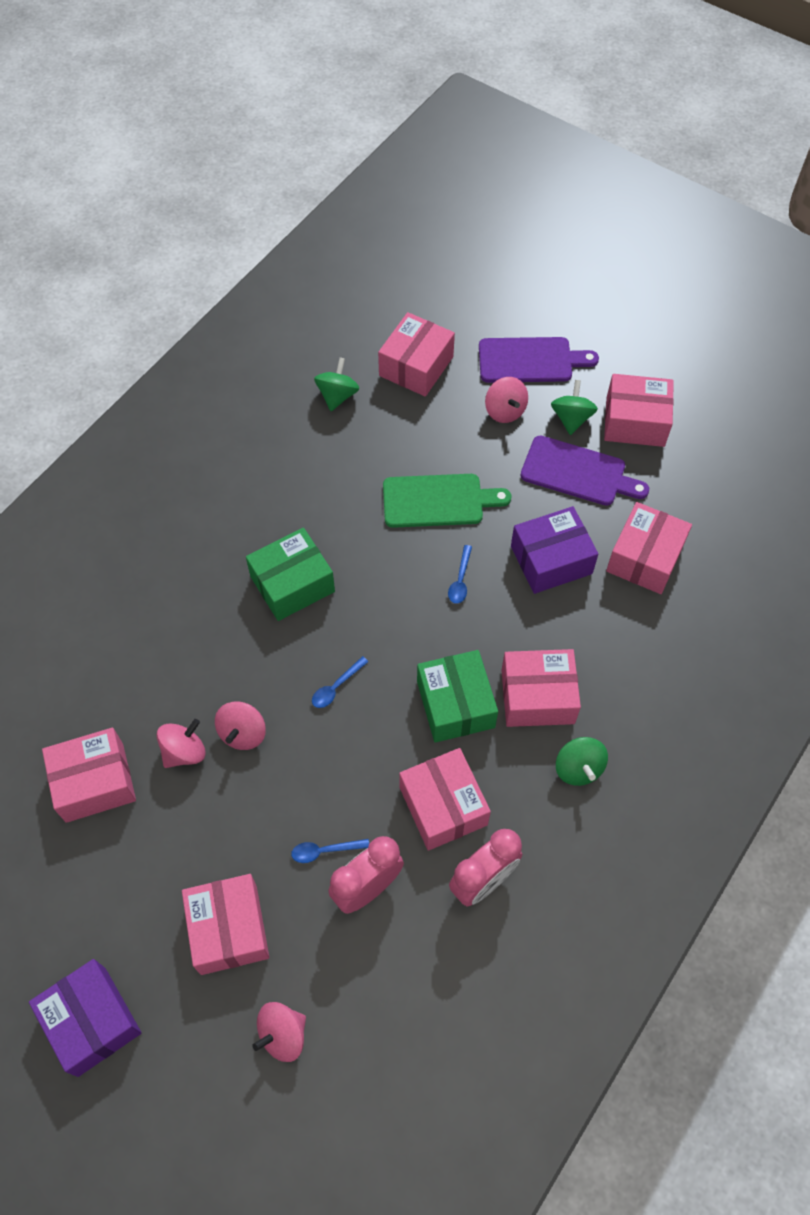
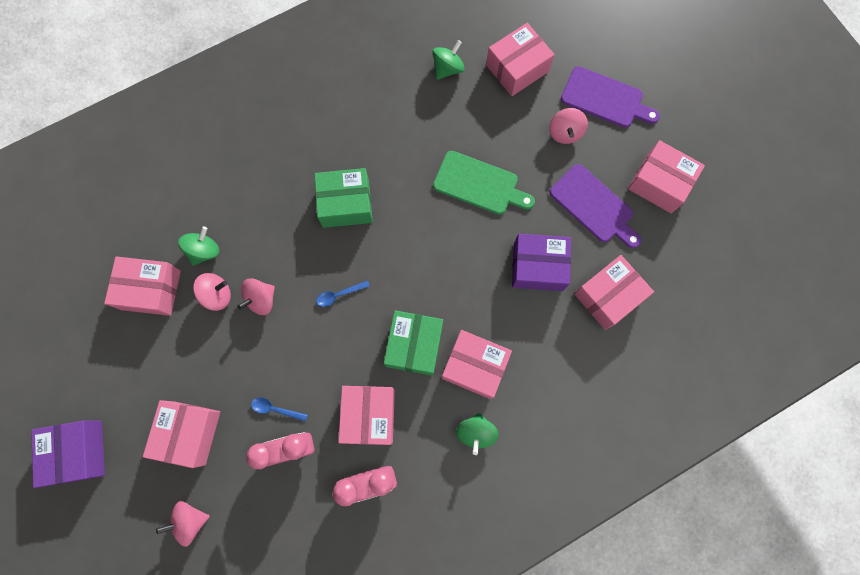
camera: 25 degrees right, 15 degrees up
(460, 580) = (464, 253): blue spoon -> none
(571, 418) = (612, 160): green spinning top -> green spinning top (204, 251)

